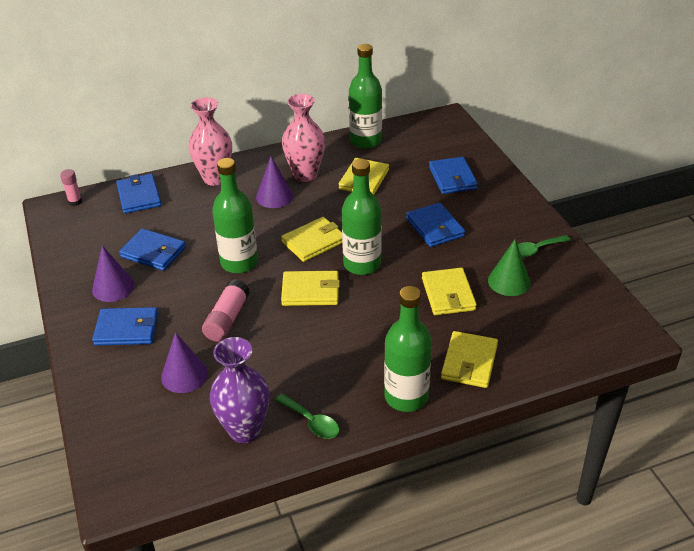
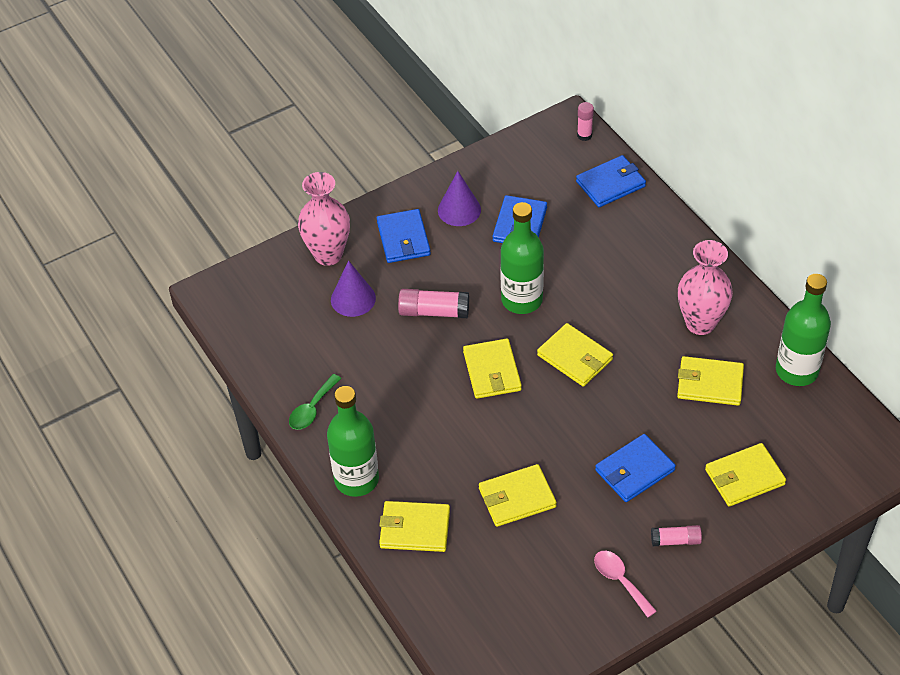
camera: 80 degrees right, 10 degrees up
(215, 178) = (664, 240): pink vase -> pink vase (328, 254)
(245, 430) = (294, 361): purple vase -> none
(274, 196) = (648, 303): purple cone -> none
(362, 264) = (547, 409): green bottle -> none
(452, 178) = (744, 477): blue wallet -> yellow wallet
(503, 217) = (676, 540): none -> pink glue stick
(509, 281) = (554, 556): green cone -> none
(535, 250) = (620, 580): green spoon -> pink spoon

